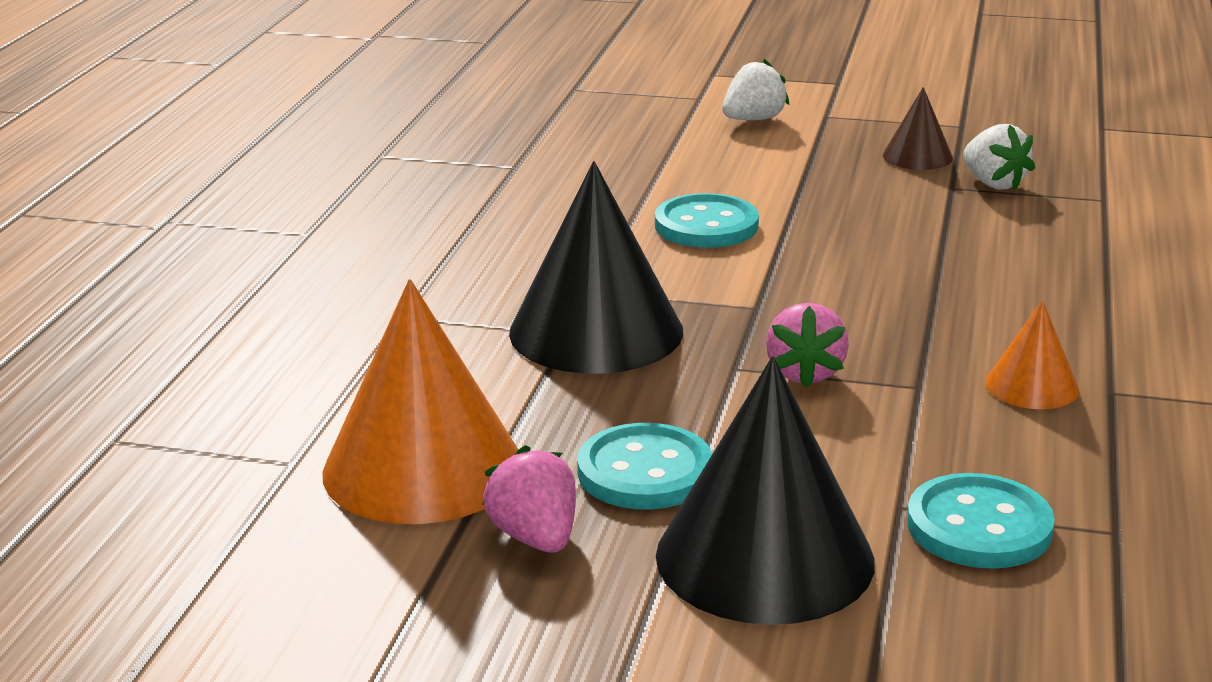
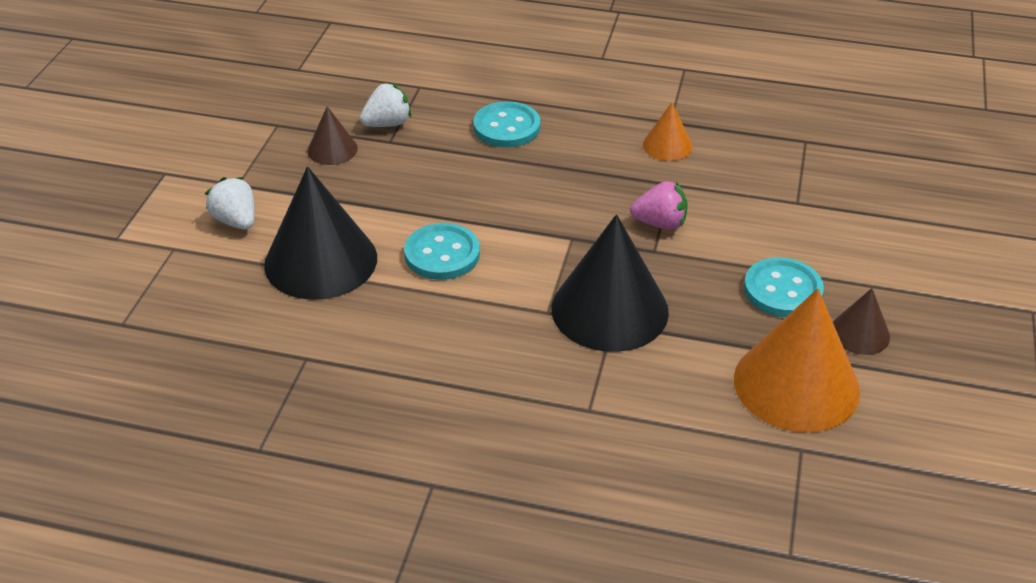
camera: 90 degrees left, 15 degrees up
(535, 537) = (860, 333): pink strawberry -> brown cone
(764, 557) = (856, 250): black cone -> black cone (321, 261)
(979, 526) = (811, 179): turquoise button -> turquoise button (506, 127)

